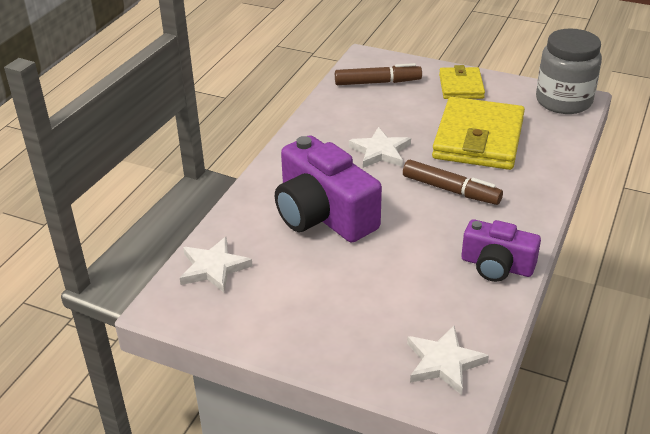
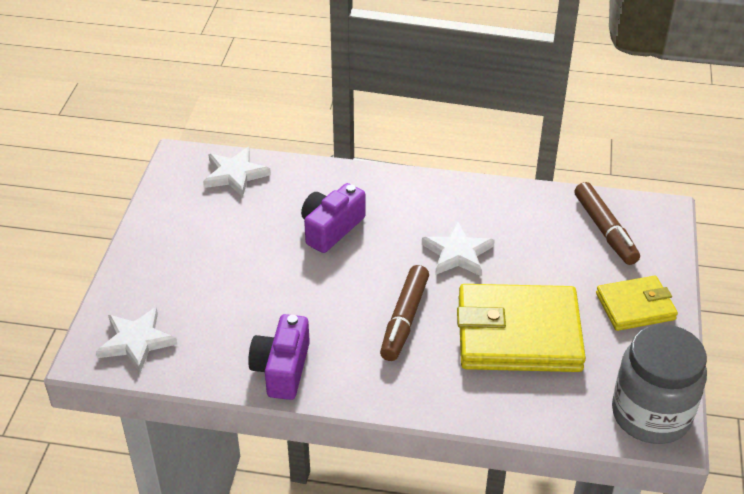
camera: 75 degrees right, 5 degrees up
(323, 214) = (331, 228): purple camera -> purple camera, size x0.60

